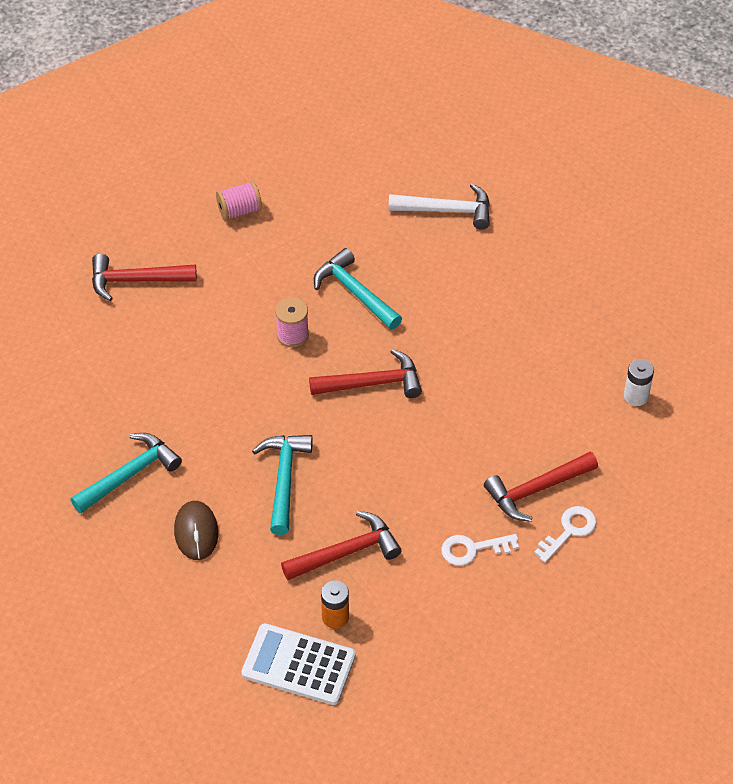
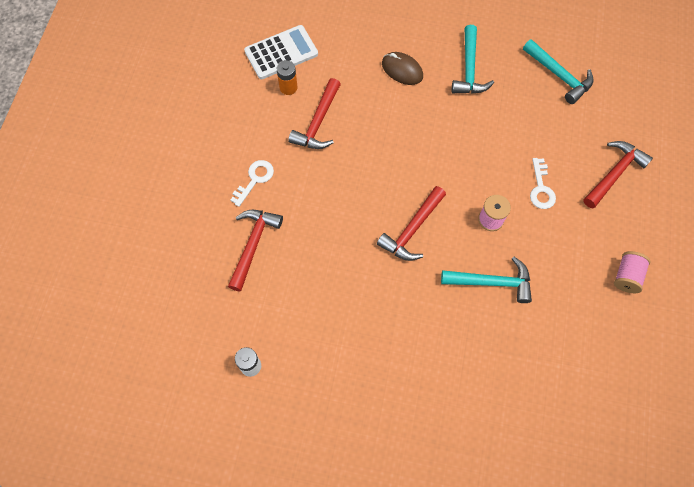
camera: 135 degrees right, 15 degrees up
(284, 479) = (392, 132): turquoise hammer -> turquoise hammer (559, 75)
(447, 210) = (511, 405): white hammer -> none
(569, 531) = (212, 235): white key -> white key (541, 188)

